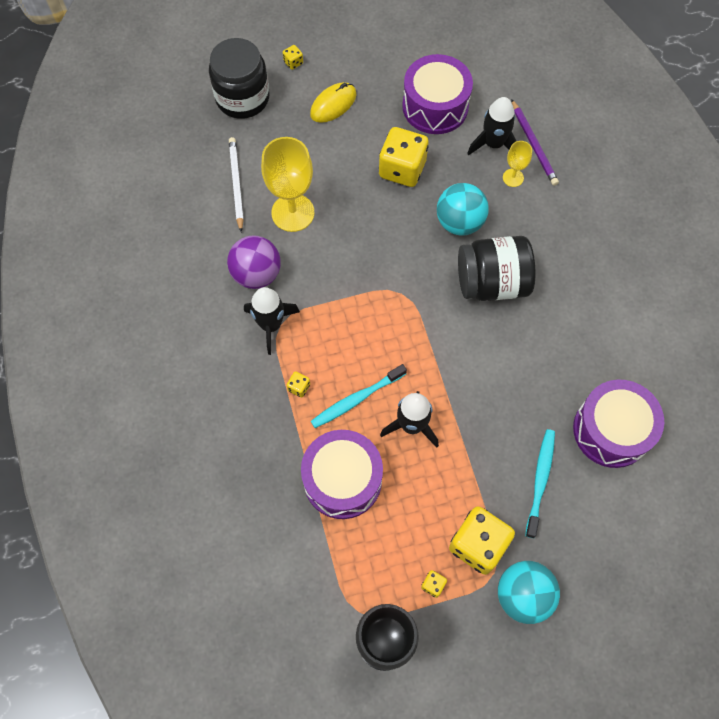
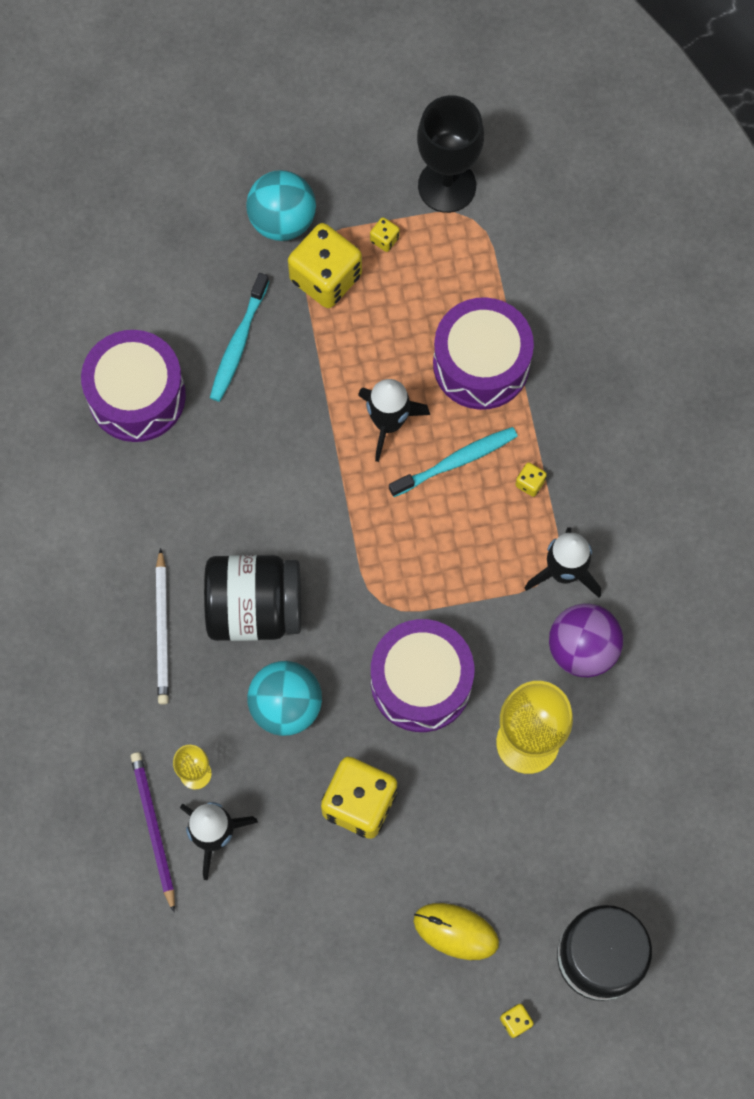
camera: 175 degrees left, 5 degrees up
(236, 184) = (610, 798): white pencil -> white pencil (163, 630)
(333, 104) = (456, 931): yellow mouse -> yellow mouse turned 60 degrees clockwise
(435, 106) = (295, 913): purple drum -> purple drum (421, 682)

